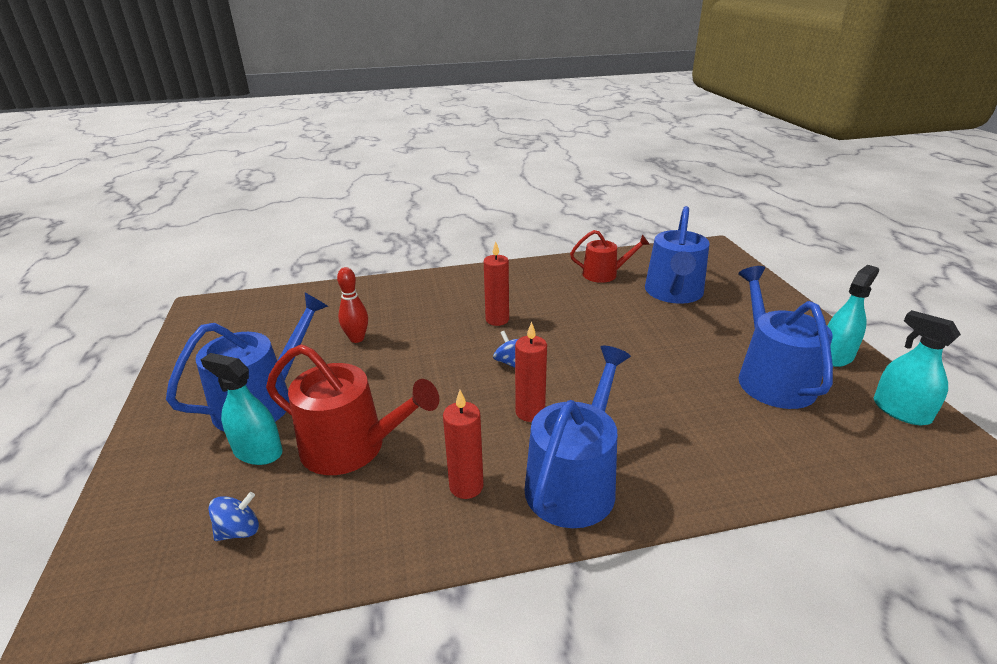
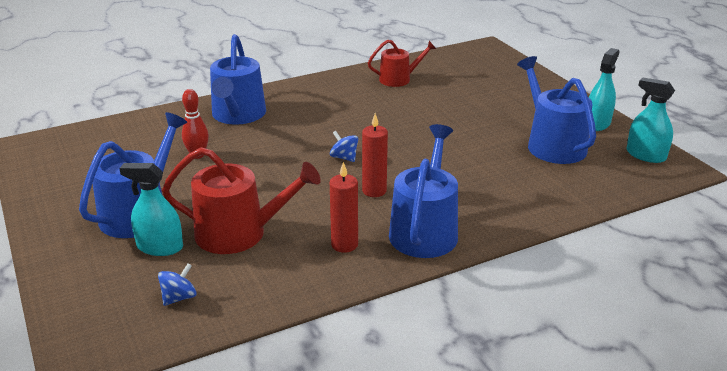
camera: 15 degrees left, 0 degrees up
(497, 320) = (318, 126): red candle -> none
(673, 293) = (462, 89): blue watering can -> blue watering can (238, 115)

